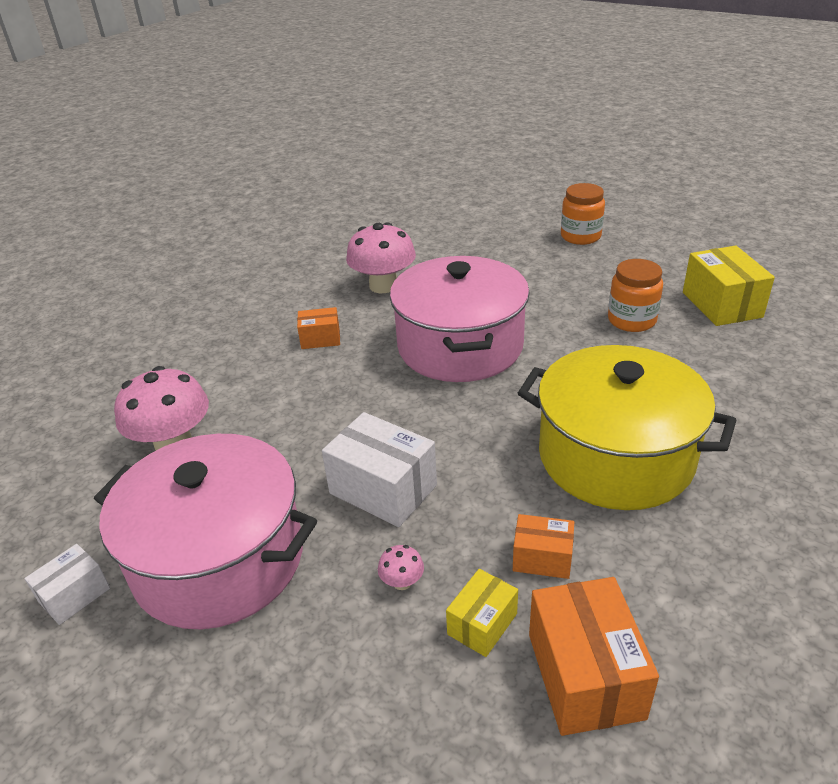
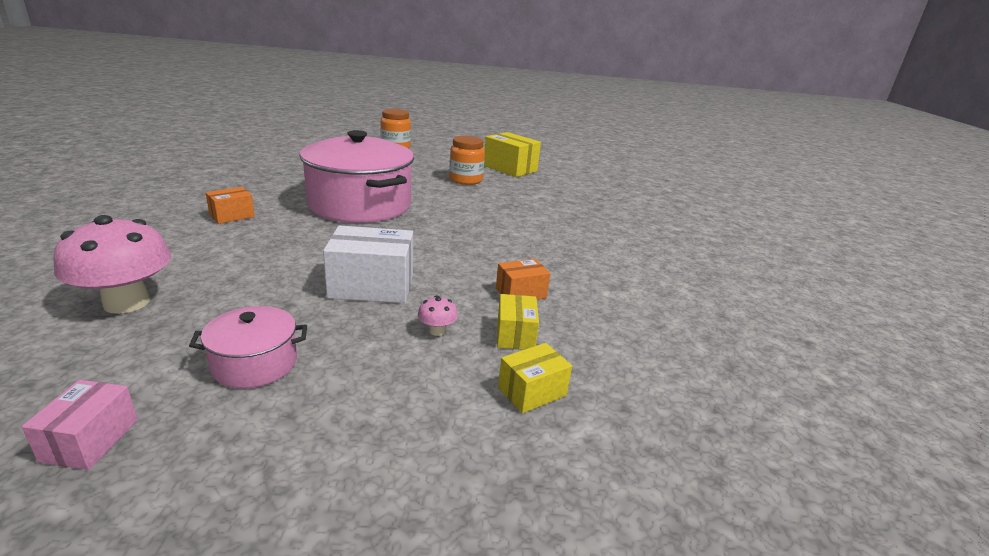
camera: 40 degrees left, 10 degrees down
(74, 595) = (90, 440): white box -> pink box
(219, 559) = (255, 363): pink pot -> pink pot, size x0.46
(383, 286) = (264, 182): pink mushroom -> none
(435, 715) = (532, 391): none -> yellow box
(585, 675) = (601, 338): orange box -> none
(615, 456) = (517, 238): yellow pot -> none

